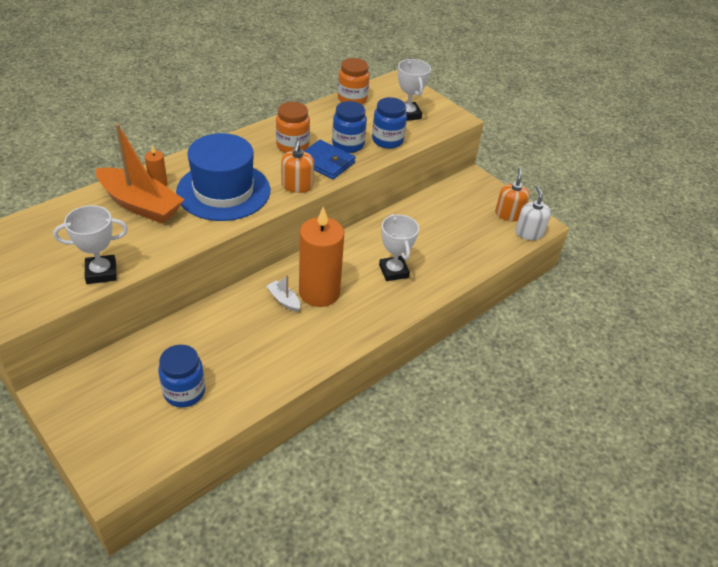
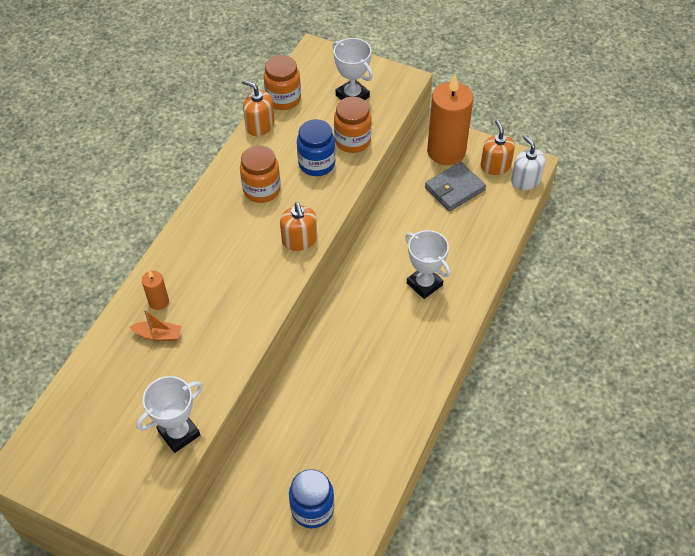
camera: 20 degrees left, 10 degrees up
(140, 204) = (158, 335): orange boat -> orange boat, size x0.44
(223, 191) = (230, 280): blue hat -> none
(284, 300) = (341, 365): white boat -> none
(319, 292) = (369, 341): orange candle -> orange candle (446, 151)
(322, 108) = (260, 125): none -> orange soap dispenser
(326, 162) = (309, 197): blue wallet -> none
(387, 140) = (352, 141): blue jar -> orange jar
(463, 217) = (454, 189): none -> grey wallet

